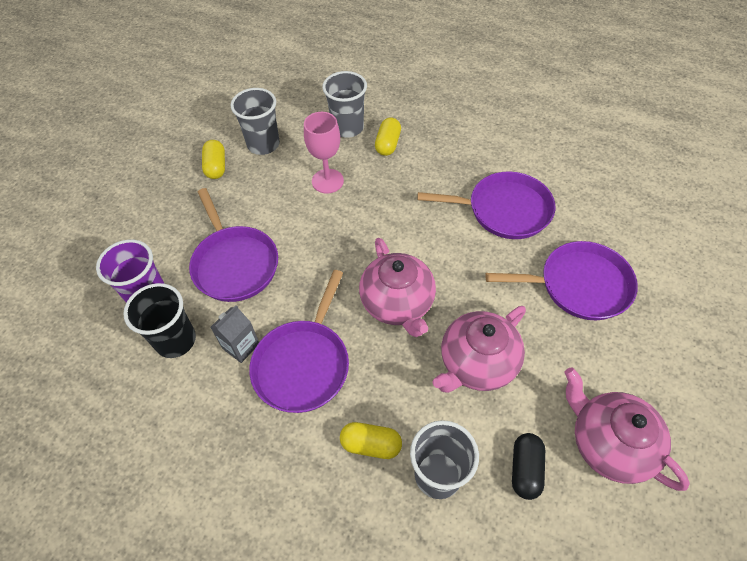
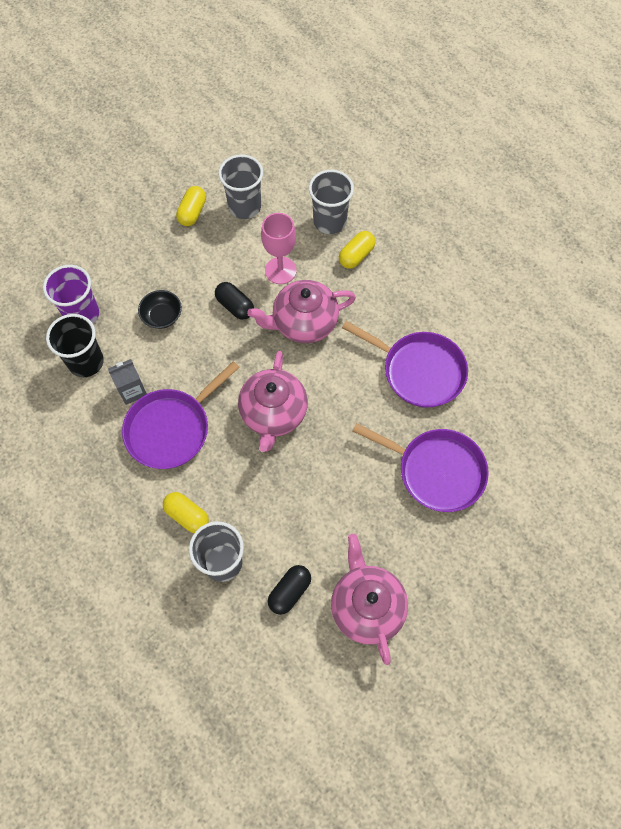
camera: 25 degrees right, 10 degrees up
(234, 264) = (162, 316): purple pan -> black bowl
(302, 226) = (235, 306): none -> black capsule
(476, 363) = (305, 494): pink teapot -> pink teapot (303, 323)

